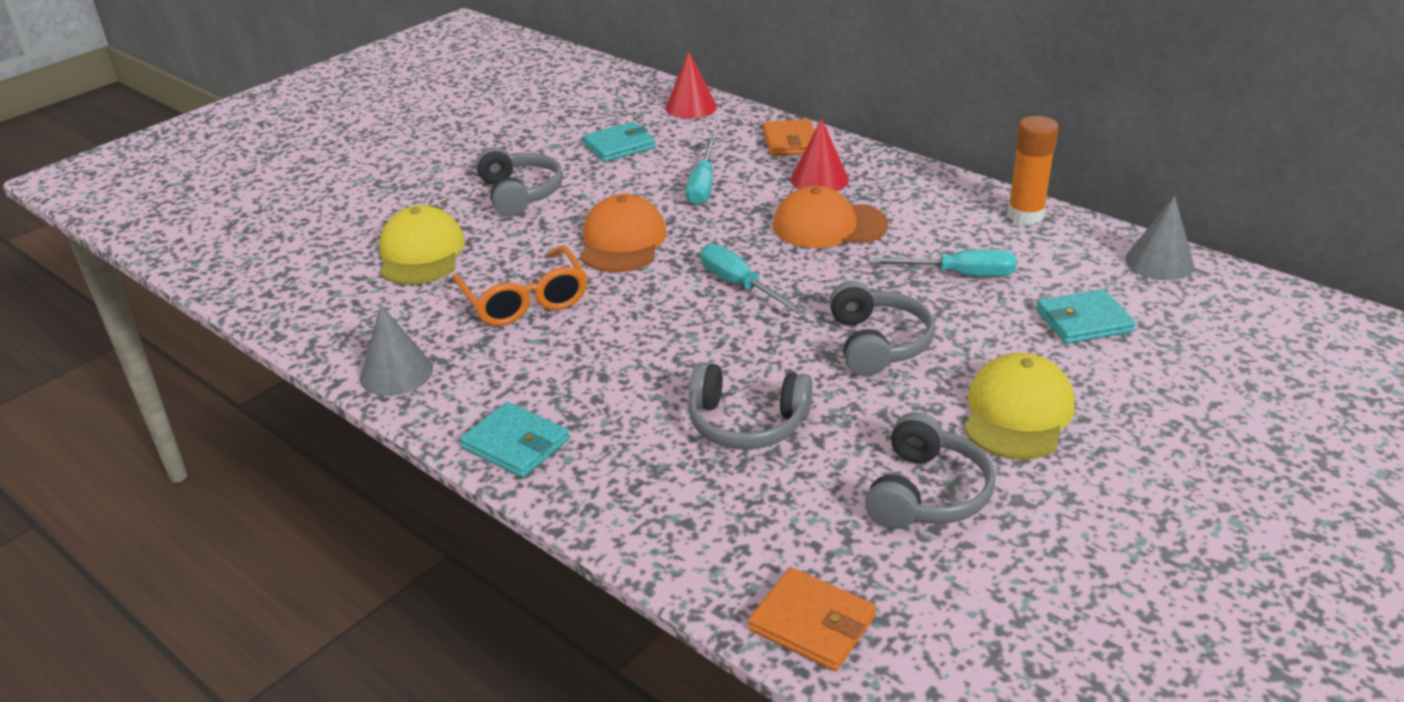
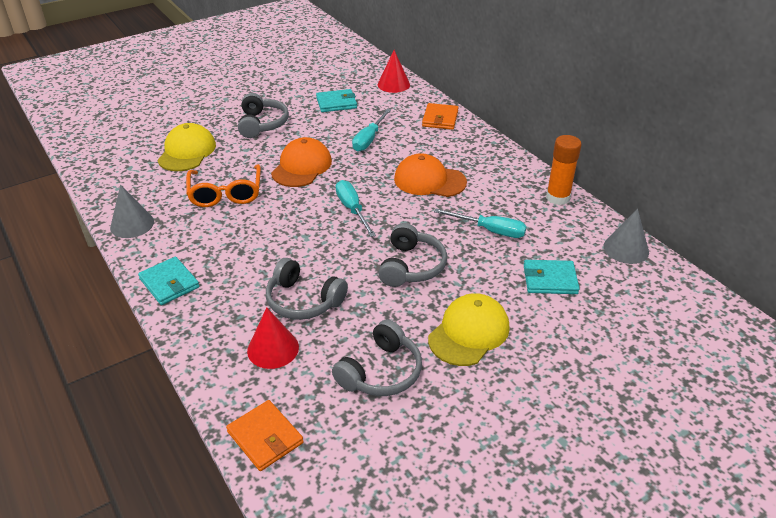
camera: 15 degrees right, 5 degrees up
(819, 179) = (442, 148): red cone -> red cone (273, 349)

